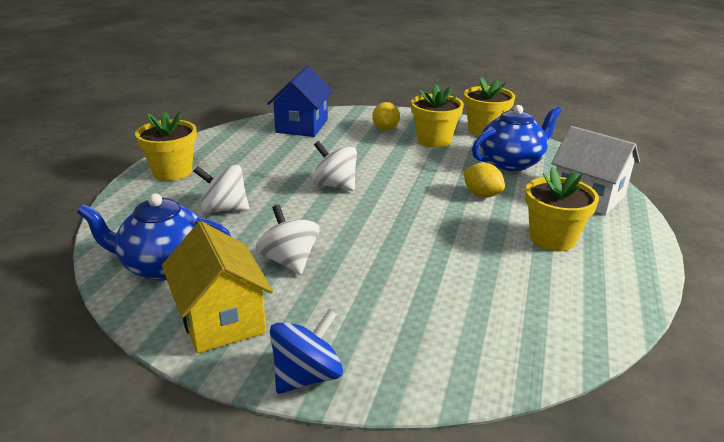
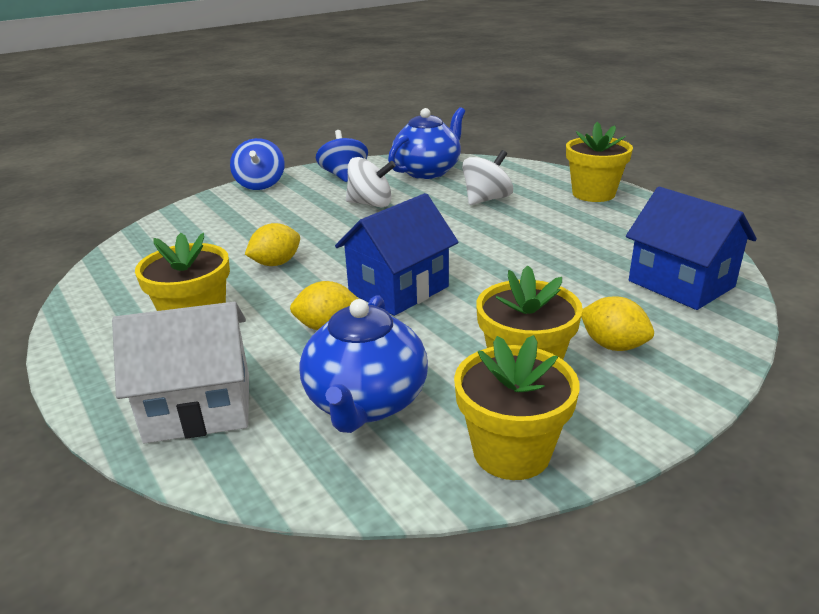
camera: 130 degrees right, 0 degrees up
(221, 319) = (343, 176): yellow house -> blue spinning top
(335, 185) = (469, 253): white spinning top -> none
(413, 191) = (398, 289): none -> blue house
(450, 251) = (276, 263): none -> yellow lemon

